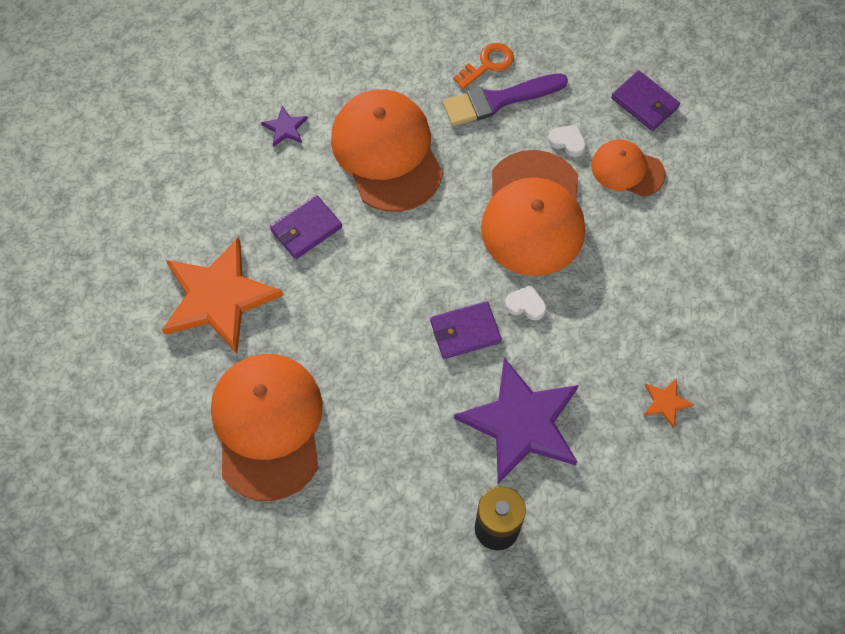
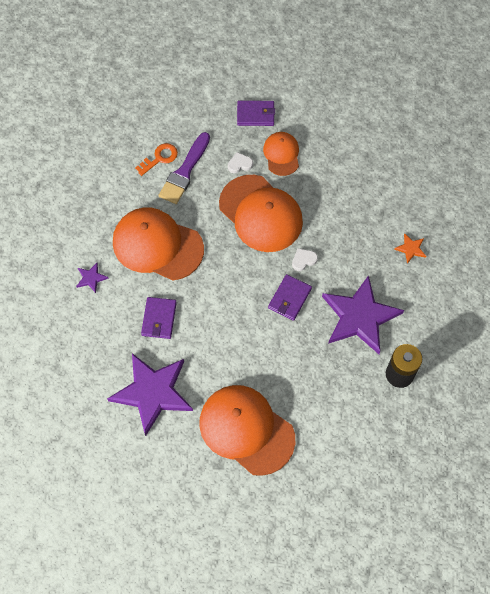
camera: 45 degrees left, 0 degrees up
(218, 298) = (152, 393): orange star -> purple star
(488, 64) = (160, 158): orange key -> orange key turned 45 degrees clockwise
(627, 170) = (281, 154): orange cap -> orange cap turned 105 degrees clockwise

